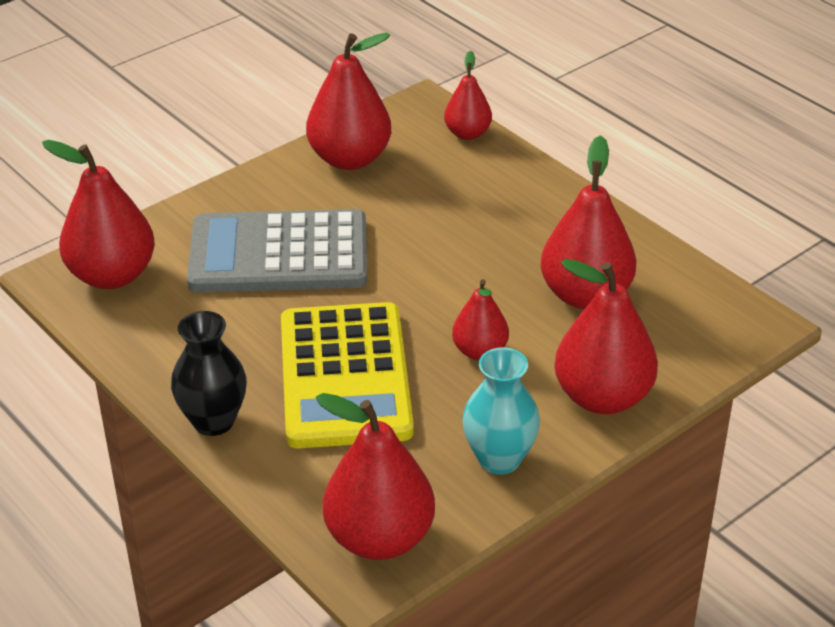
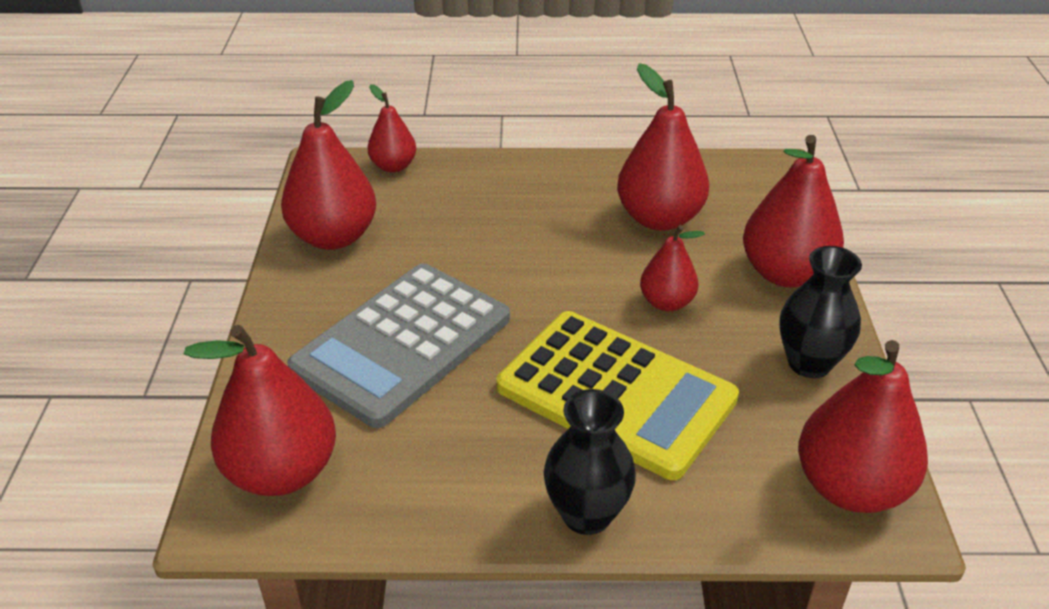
camera: 50 degrees left, 0 degrees up
(499, 459) = (809, 363): turquoise vase -> black vase

